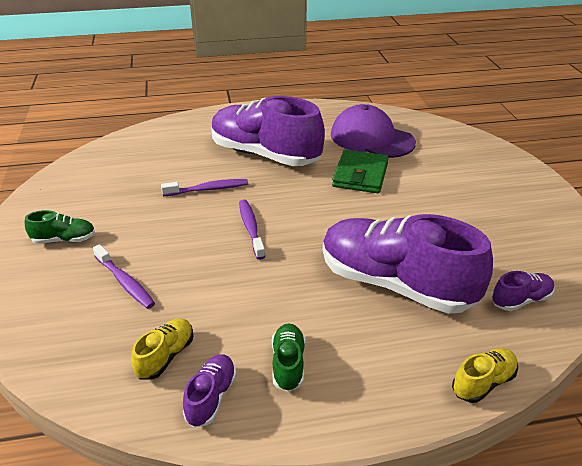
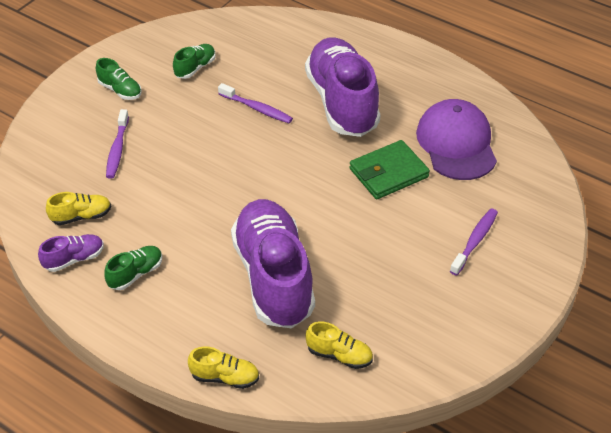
camera: 45 degrees right, 10 degrees up
(115, 191) = (195, 68): none -> green shoe
(251, 228) = (241, 163): purple toothbrush -> purple toothbrush (475, 241)
(521, 300) = (339, 355): purple shoe -> yellow shoe

